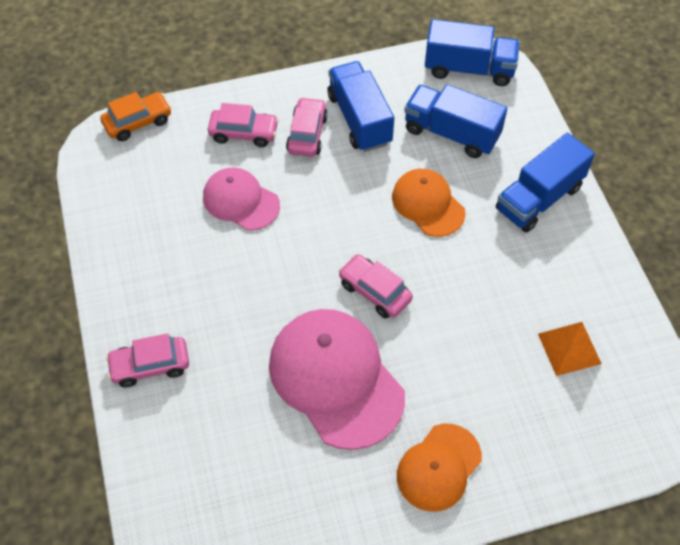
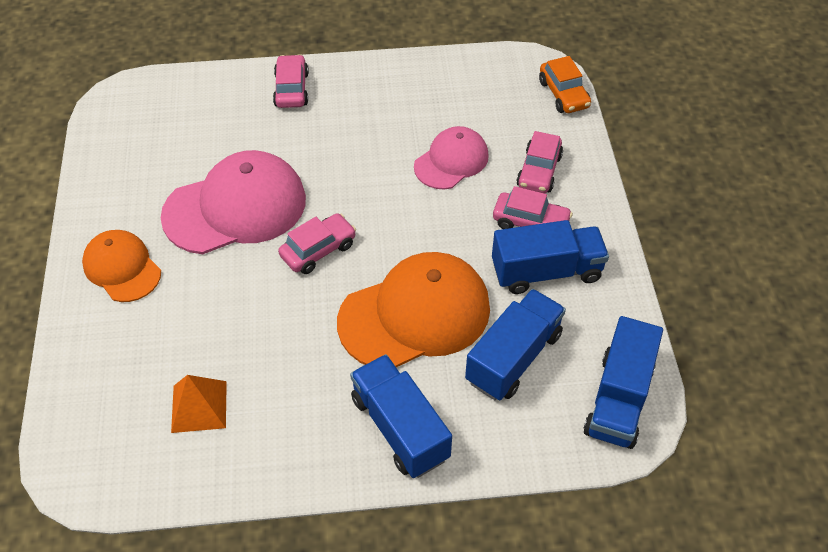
camera: 100 degrees right, 5 degrees down
(428, 204) = (415, 314): orange cap -> orange cap, size x1.70

